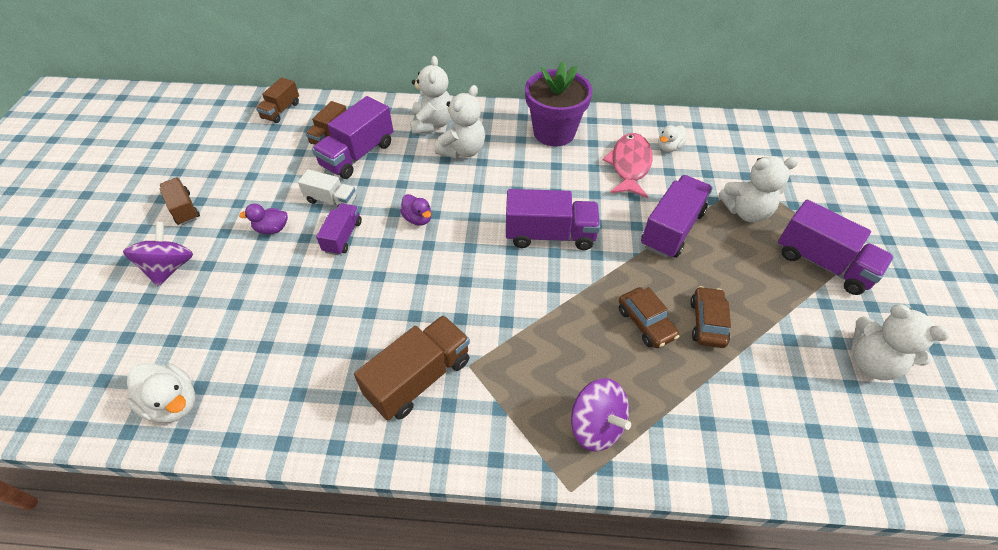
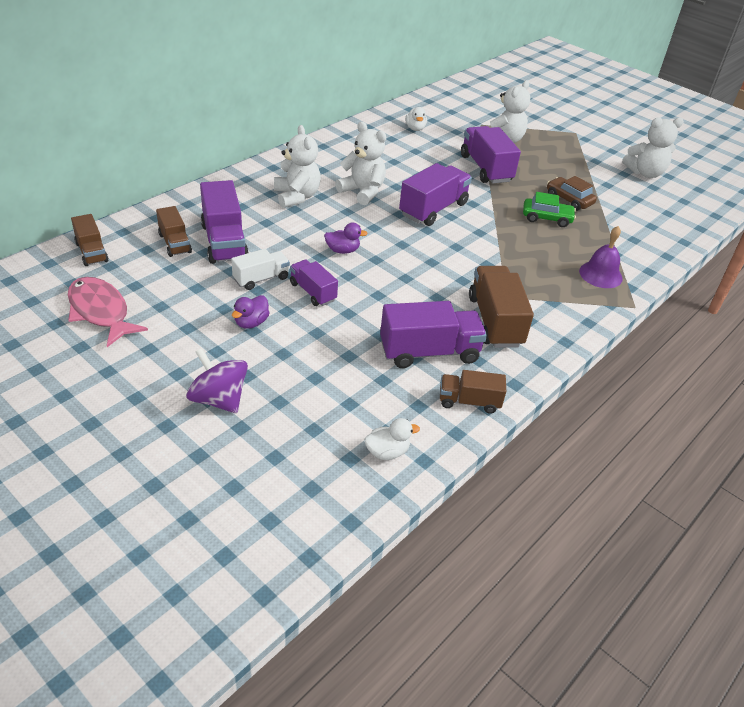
camera: 55 degrees left, 10 degrees down
(173, 403) = (387, 452): white duck -> white duck, size x0.65
(184, 209) = (147, 362): brown truck -> brown truck (469, 401)
(432, 124) = (243, 193): white teddy bear -> white teddy bear (362, 192)
(554, 132) = (336, 155): purple flower pot -> none
(596, 425) = (600, 274): purple spinning top -> purple bell
(629, 165) = (411, 149): pink fish -> pink fish (100, 311)
(645, 323) = (547, 218): brown car -> green car
(822, 263) = (569, 144): purple truck -> purple truck (429, 352)

